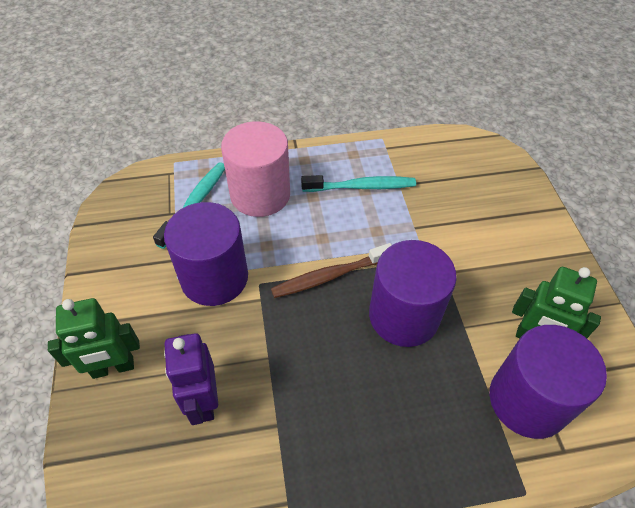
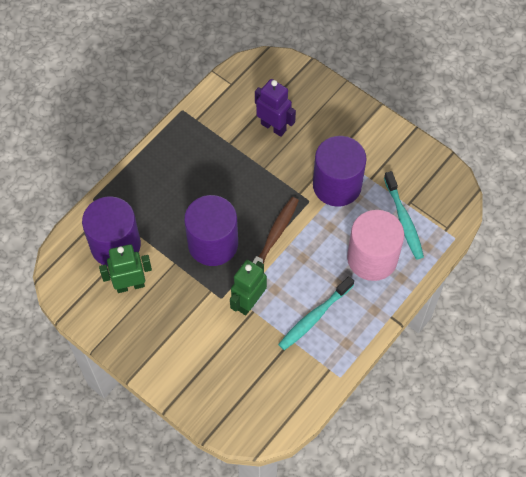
camera: 140 degrees right, 10 degrees up
(113, 368) = (332, 108): green robot -> green robot (249, 302)

